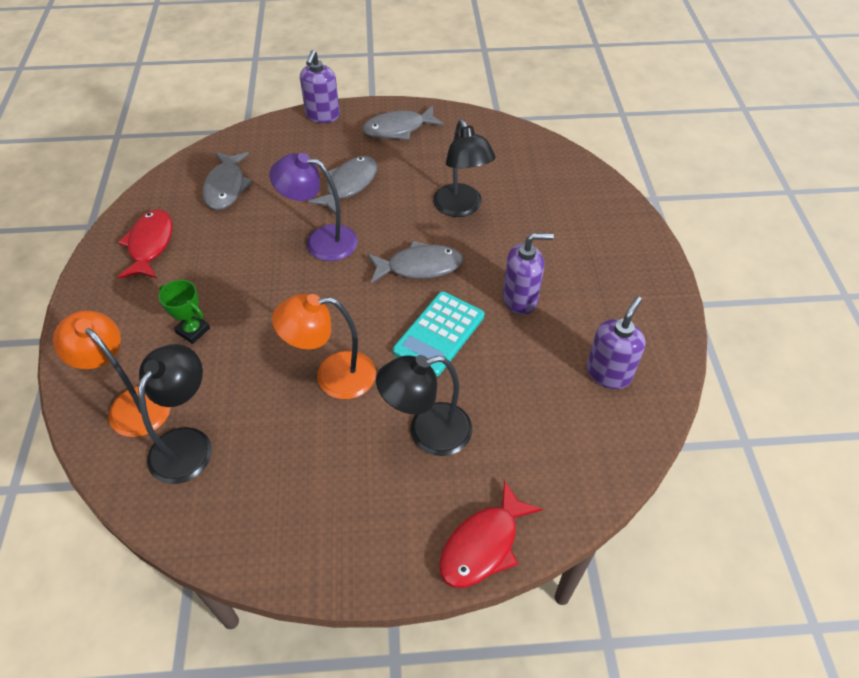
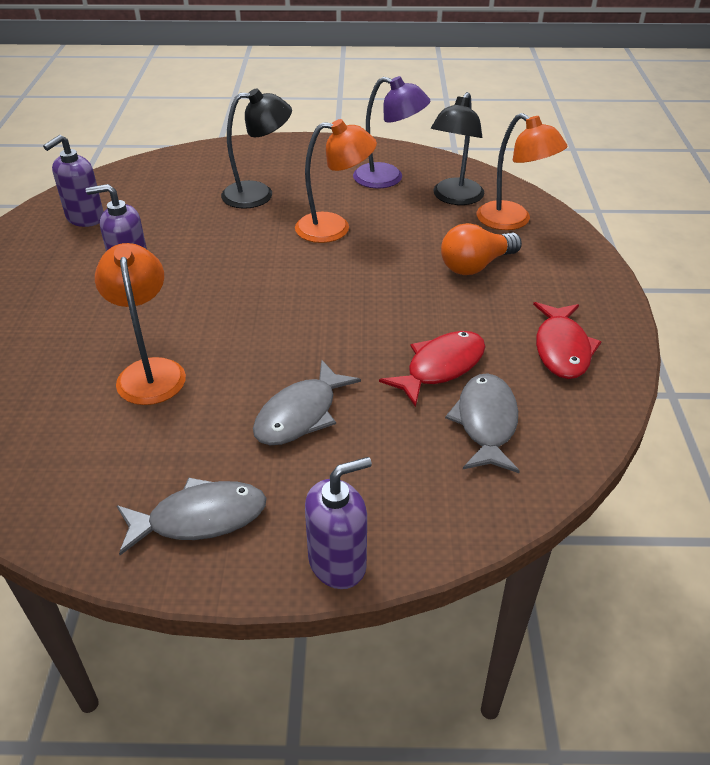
camera: 175 degrees left, 10 degrees down
(193, 330) = (476, 265): green trophy -> orange light bulb
(321, 241) = (343, 341): purple lamp -> purple lamp (388, 178)
(322, 116) = (338, 562): purple soap dispenser -> purple soap dispenser turned 45 degrees clockwise
(419, 266) = (228, 307): grey fish -> none
(439, 334) = (227, 251): turquoise calculator -> none
(461, 208) = (150, 371): black lamp -> orange lamp
(483, 545) = (236, 149): red fish -> red fish (440, 367)

